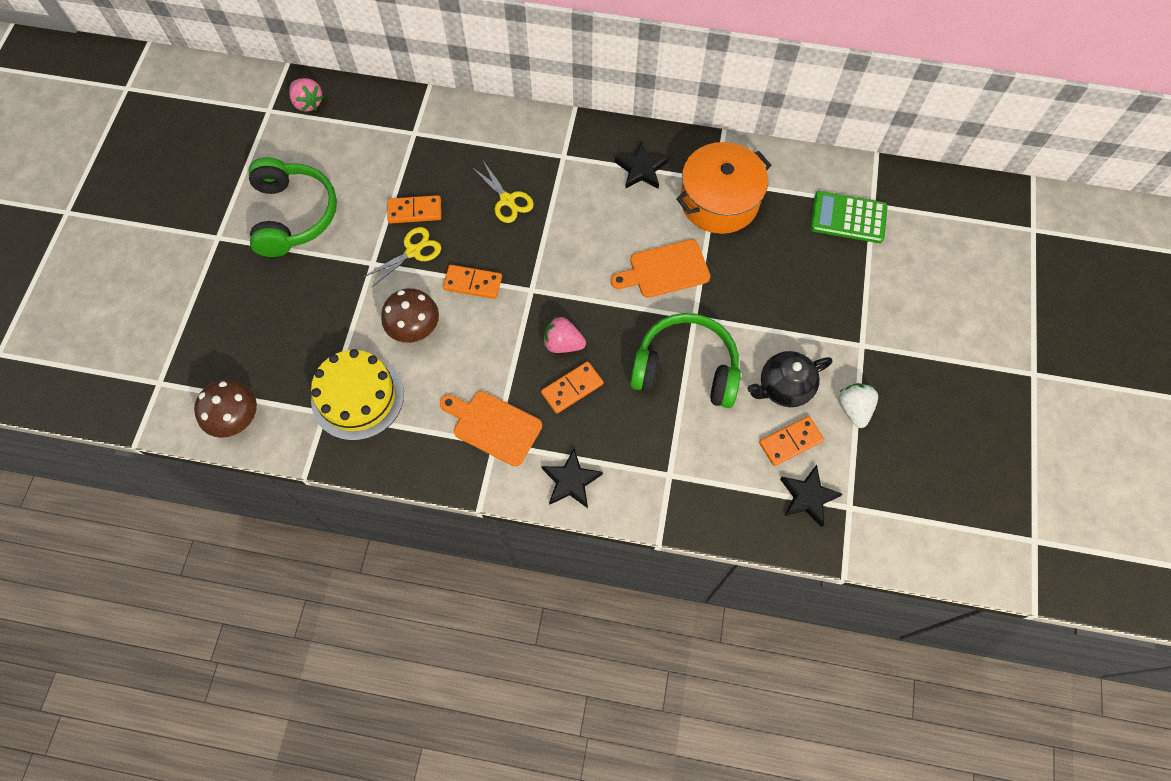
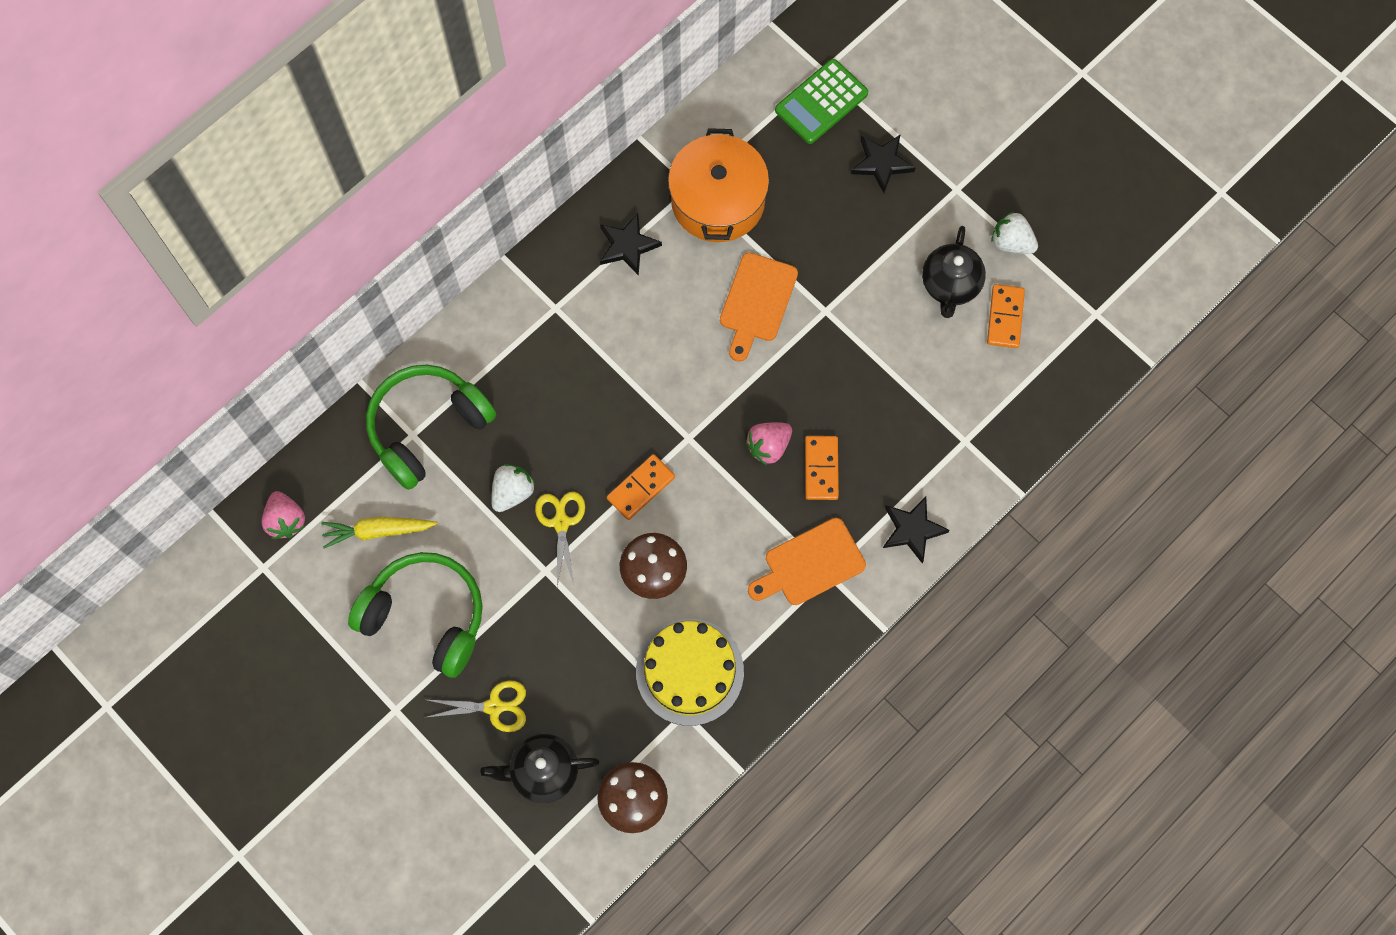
camera: 55 degrees left, 5 degrees up
(226, 349) = (543, 771): none -> black teapot
(308, 103) = (286, 520): pink strawberry -> pink strawberry turned 75 degrees clockwise
(334, 154) = (378, 531): none -> yellow carrot
(414, 211) = (512, 492): orange domino -> white strawberry
(507, 200) = (568, 395): yellow scissors -> yellow scissors (494, 707)
(685, 369) = (873, 356): green headphones -> green headphones (428, 428)
(808, 497) = (1064, 340): black star -> black star (881, 163)

